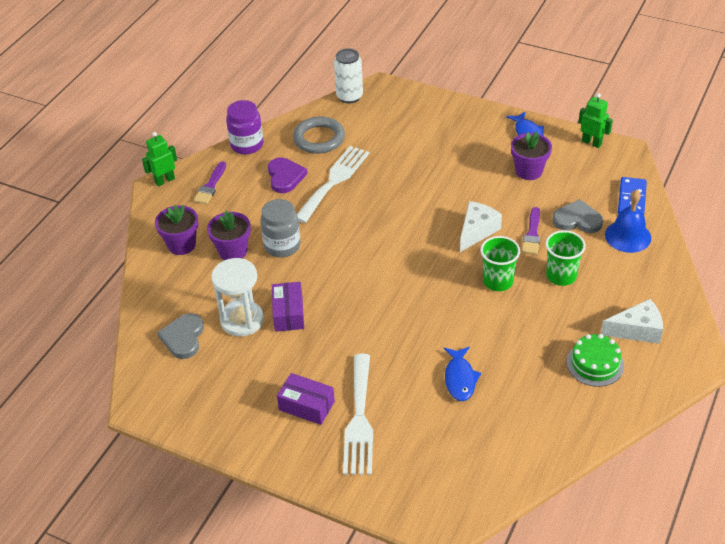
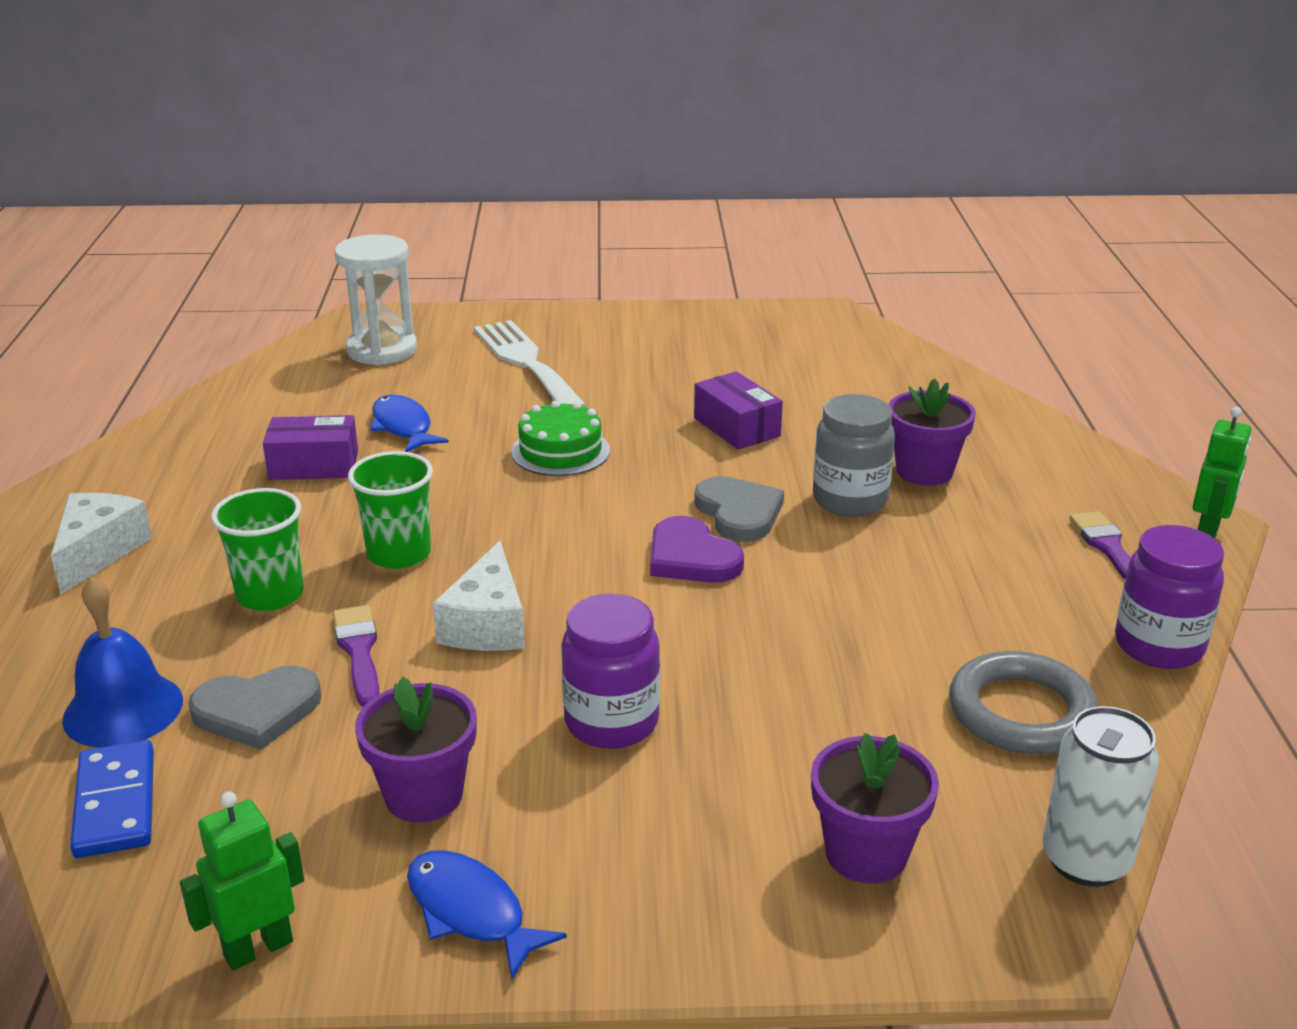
camera: 150 degrees right, 15 degrees down
(181, 245) = (1021, 457): purple flower pot -> purple flower pot (866, 853)
(183, 337) = (859, 370): grey heart -> grey heart (739, 513)
(242, 320) = (799, 404): white hourglass -> white hourglass (382, 350)
(285, 177) = (990, 608): purple heart -> purple heart (691, 557)
(306, 406) = (611, 357): purple box -> purple box (314, 465)
(334, 181) = (879, 630): white fork -> none
(454, 176) = (611, 722): none -> purple jar
(591, 142) = (258, 948): green robot -> green robot turned 135 degrees clockwise
(595, 364) = (177, 492): green cake -> green cake (560, 451)
(637, 330) = (98, 552): white cheese -> white cheese turned 135 degrees clockwise

